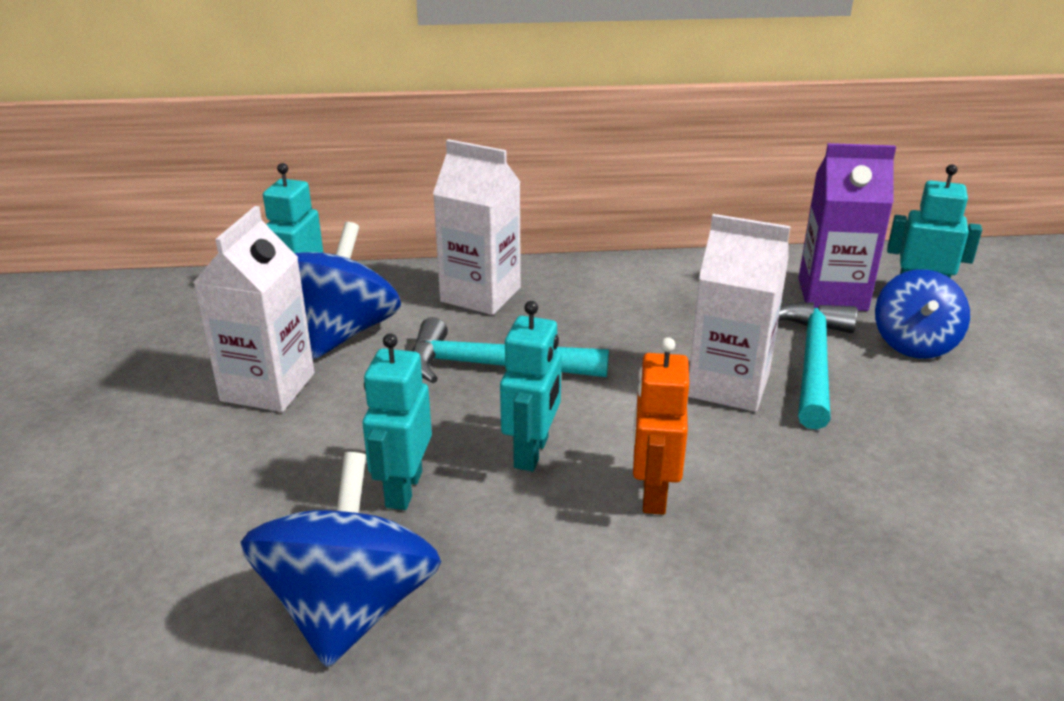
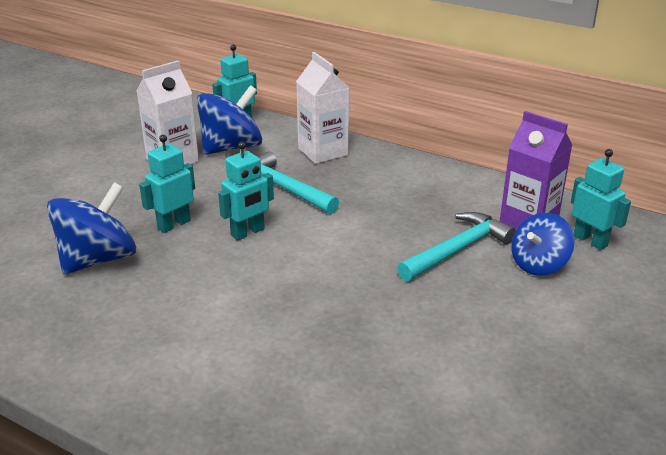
camera: 35 degrees right, 0 degrees up
(653, 494) = (278, 273): orange robot -> none
(728, 385) = (390, 242): white carton -> none

